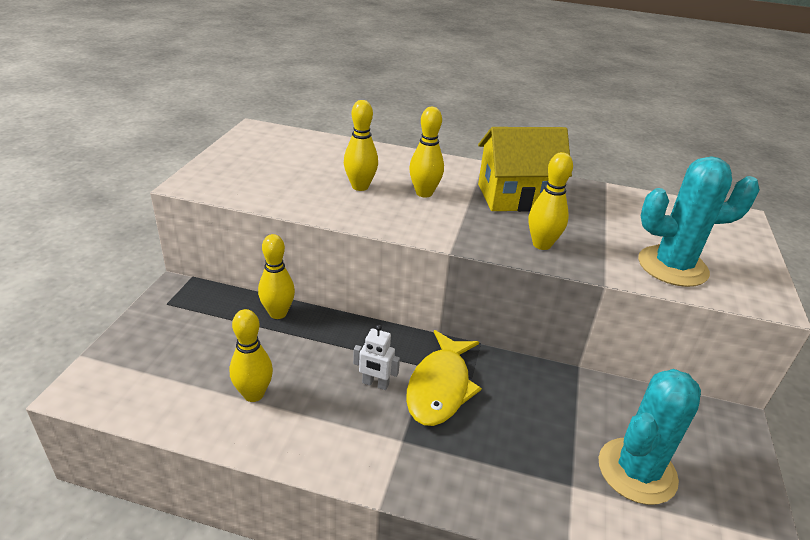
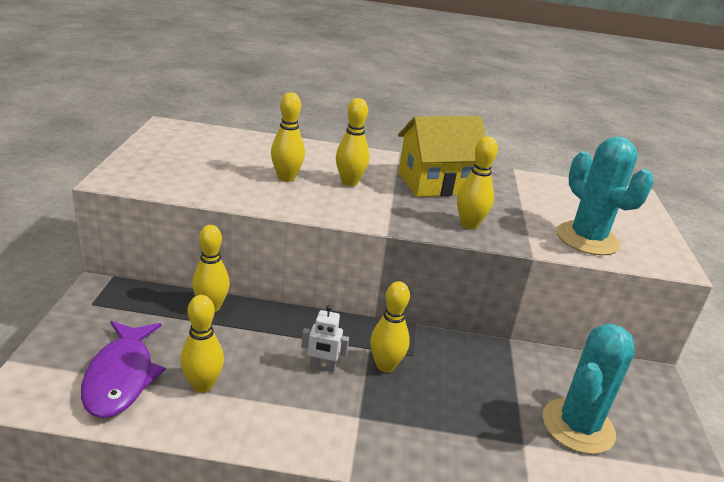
camera: 10 degrees left, 5 degrees down
(179, 380) = (121, 377): none -> purple fish
(440, 387) = (385, 366): yellow fish -> yellow bowling pin
(672, 266) = (587, 239): turquoise cactus -> turquoise cactus turned 75 degrees clockwise

